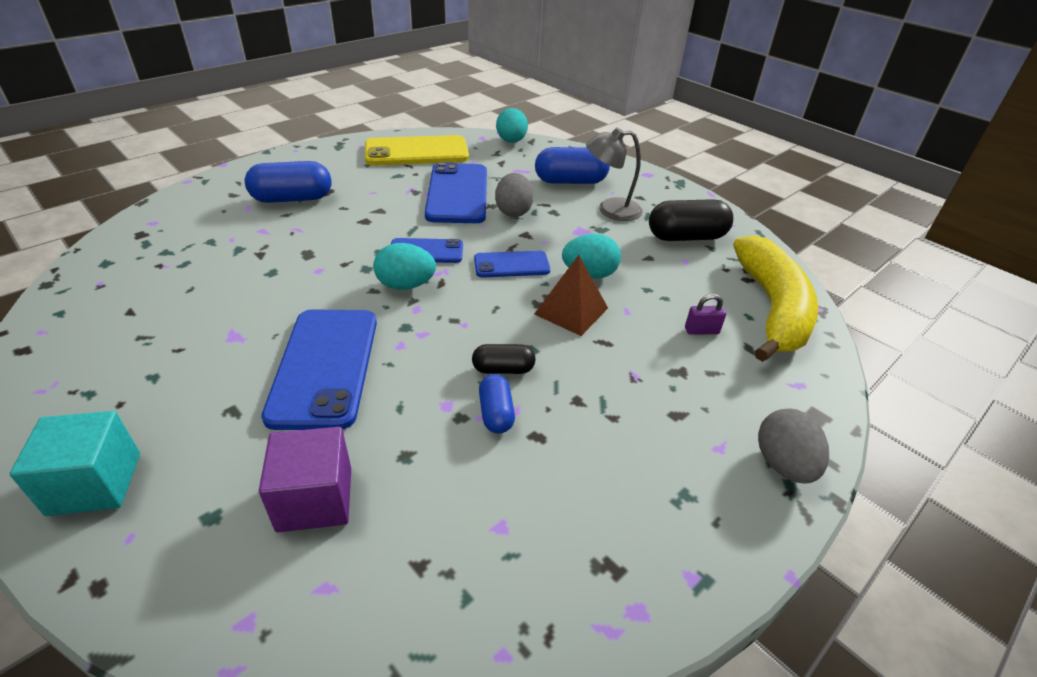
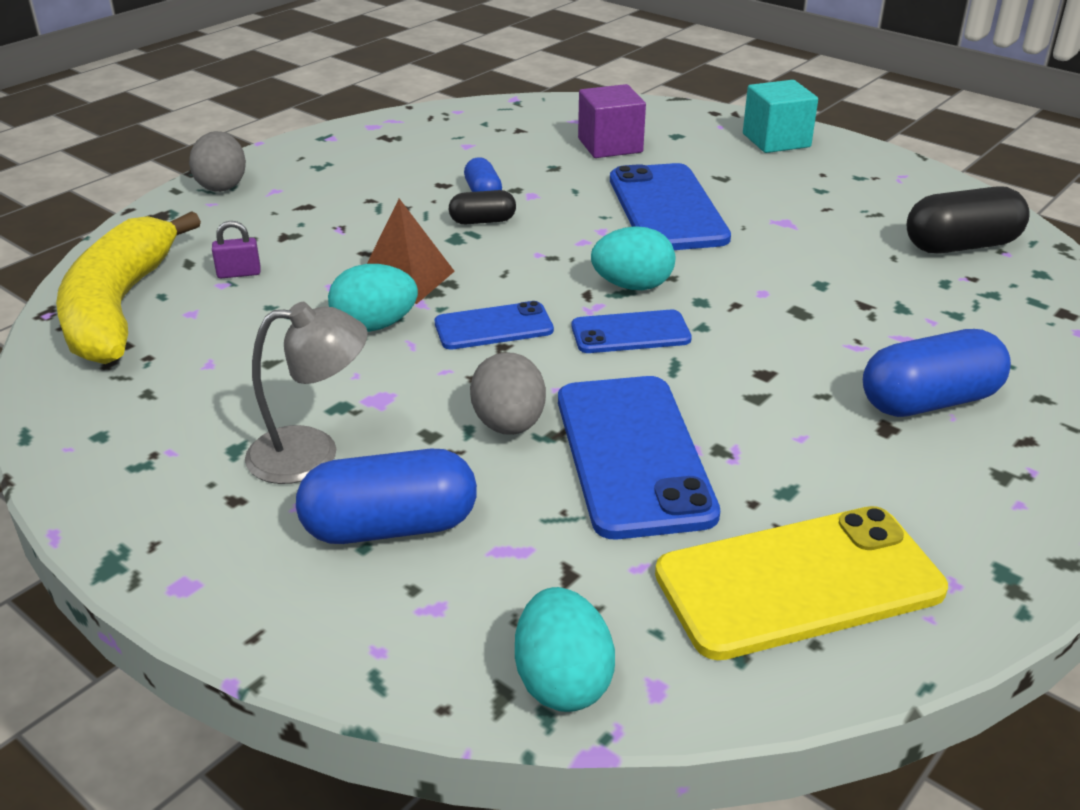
camera: 175 degrees right, 5 degrees down
(686, 237) = (182, 408): black capsule -> black capsule (961, 246)

